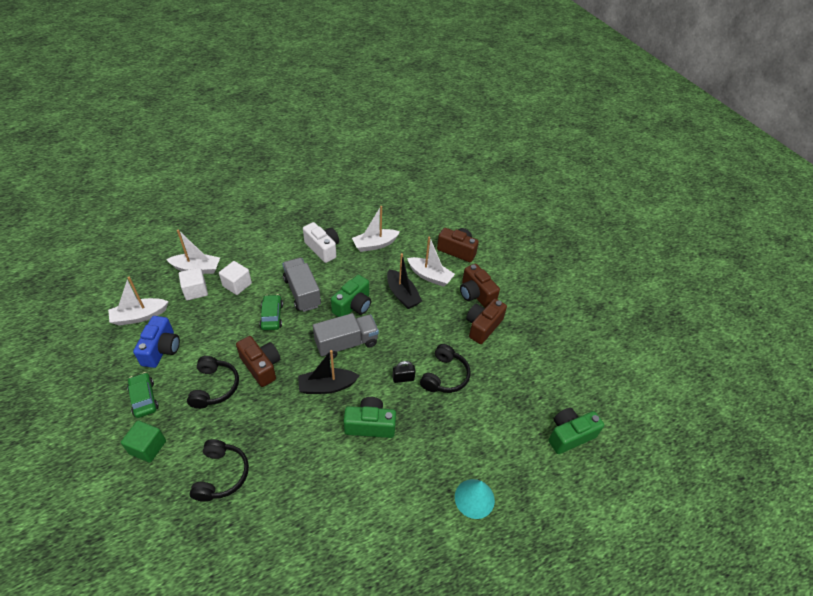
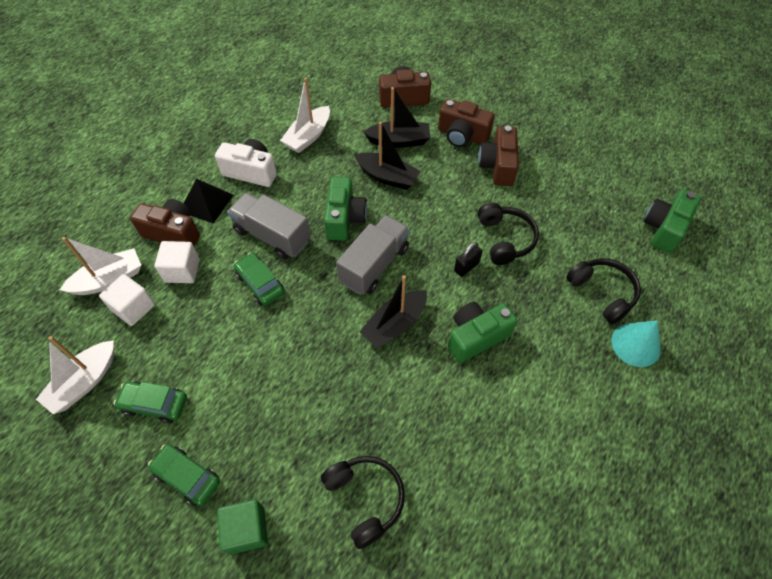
camera: 30 degrees left, 10 degrees up
(161, 349) = (154, 404): blue camera -> green car
(214, 387) = (265, 406): black headphones -> black headphones (602, 293)
(261, 366) = (300, 348): brown camera -> brown camera (173, 233)
(282, 253) = (206, 203): none -> black pyramid
(430, 276) = (399, 141): white boat -> black boat

